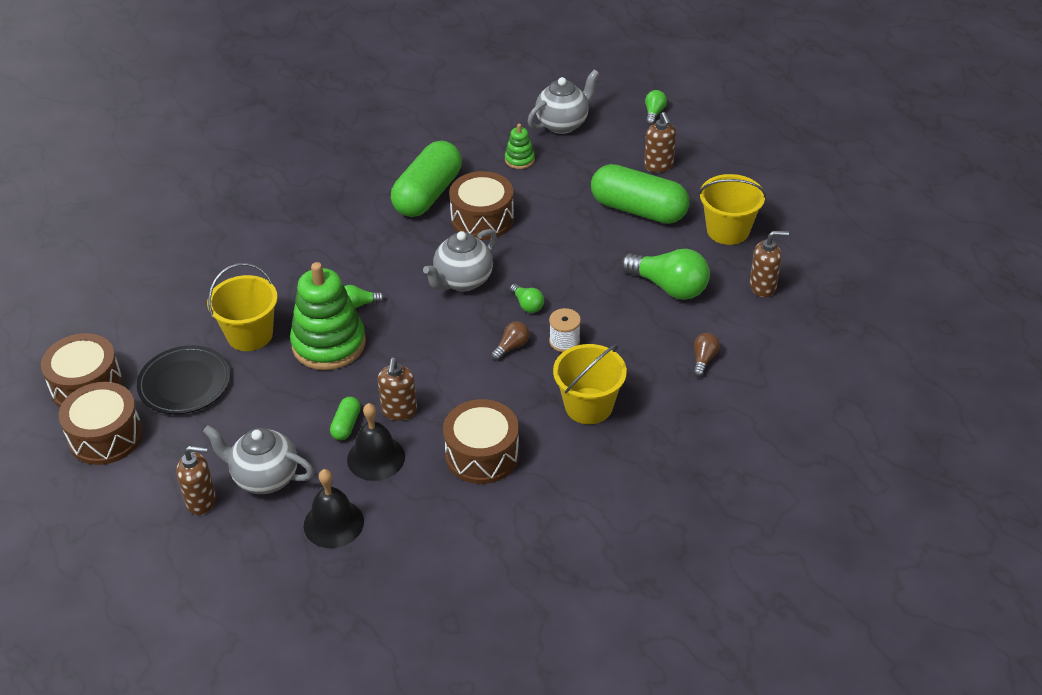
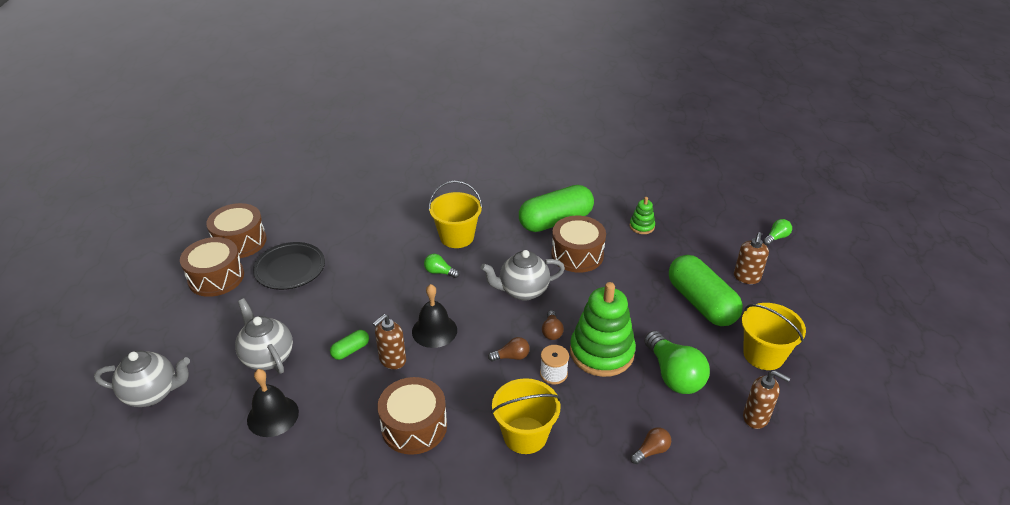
camera: 35 degrees right, 5 degrees down
(201, 501) = (218, 350): brown soap dispenser -> none
(250, 334) = (357, 257): yellow bucket -> yellow bucket (457, 237)
(329, 344) = (396, 289): green stacking toy -> green stacking toy (601, 352)
(376, 458) = (345, 385): black bell -> black bell (434, 330)
(527, 305) = (552, 331): green light bulb -> brown light bulb
(563, 124) = (696, 215): grey teapot -> grey teapot (152, 393)

